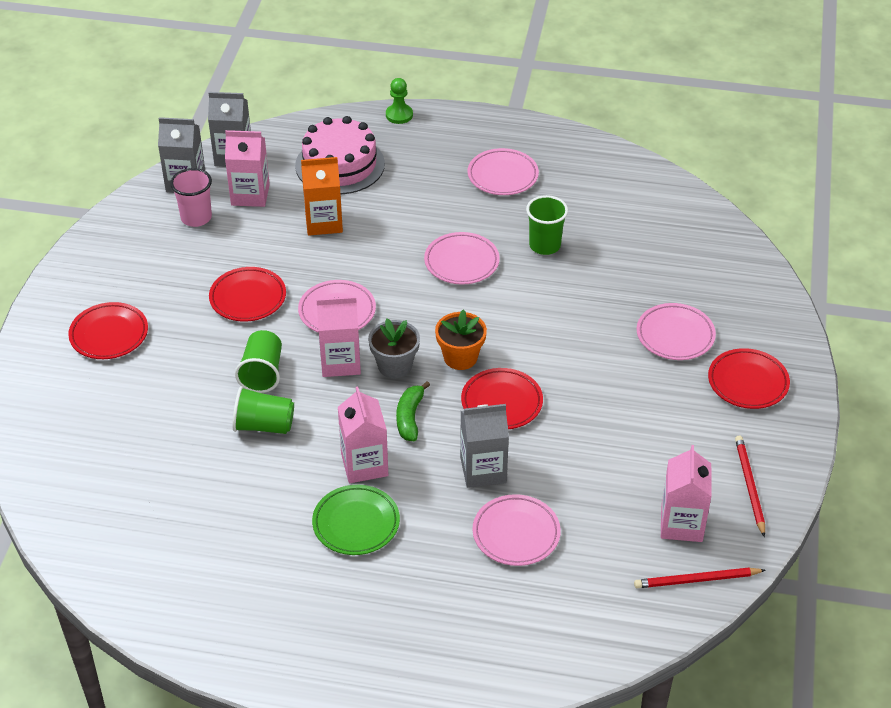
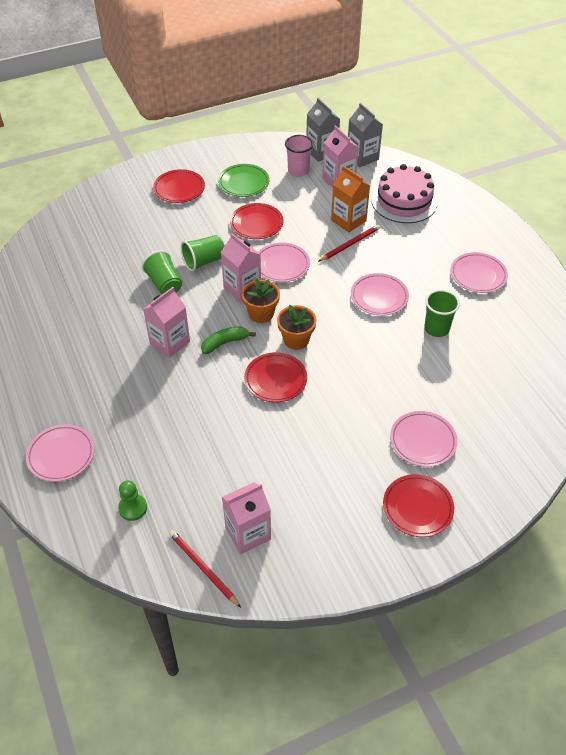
camera: 55 degrees right, 5 degrees up
(356, 523) = (121, 363): green plate -> green plate (244, 183)
(395, 366) = (261, 313): grey flower pot -> orange flower pot
(399, 115) = (477, 202): green pawn -> green pawn (133, 508)
(483, 470) = (210, 400): grey carton -> none
(516, 534) = (170, 445): pink plate -> pink plate (61, 455)
(749, 486) = (316, 558): red pencil -> red pencil (350, 244)

